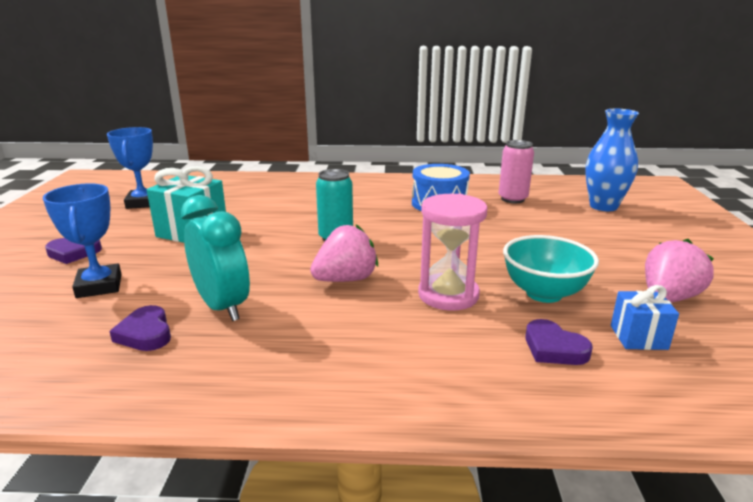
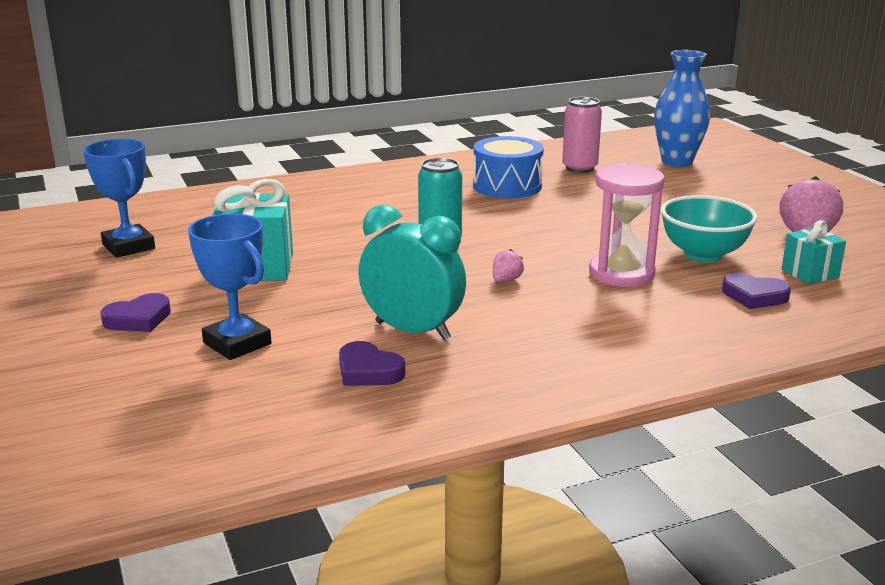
camera: 25 degrees left, 0 degrees up
(346, 279) = (506, 280): pink strawberry -> pink strawberry, size x0.48
(638, 337) = (810, 273): blue gift -> turquoise gift

